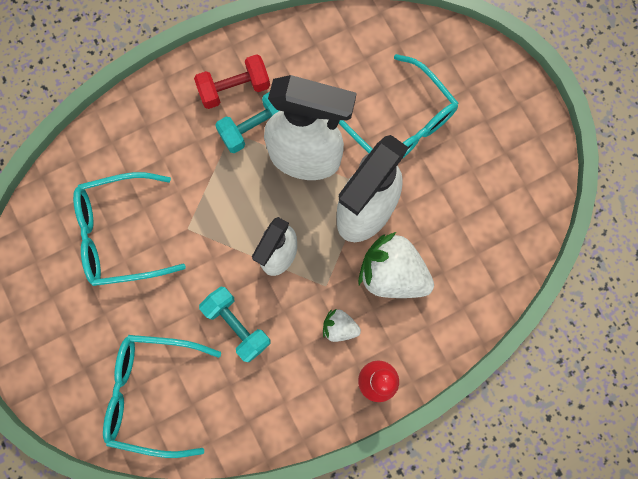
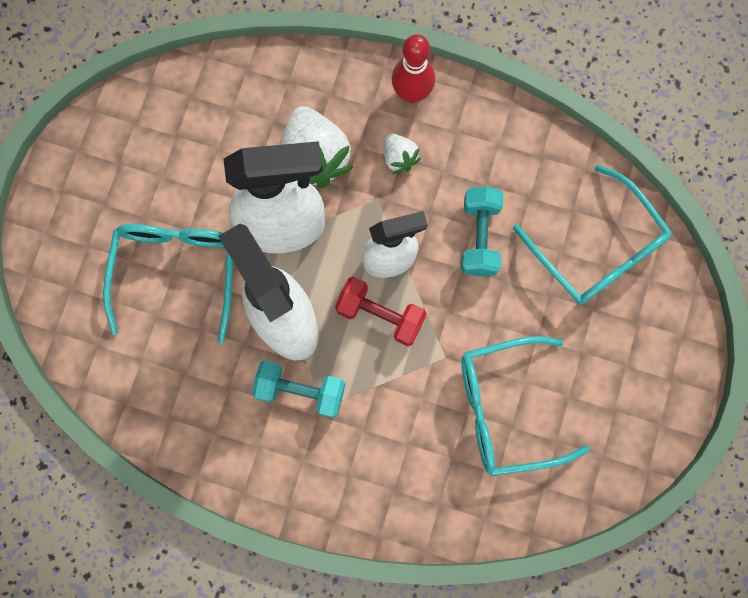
camera: 135 degrees left, 0 degrees up
(120, 234) = (506, 408): turquoise glasses -> turquoise glasses turned 135 degrees clockwise
(234, 89) = (282, 446): red dumbbell -> red dumbbell (380, 315)

